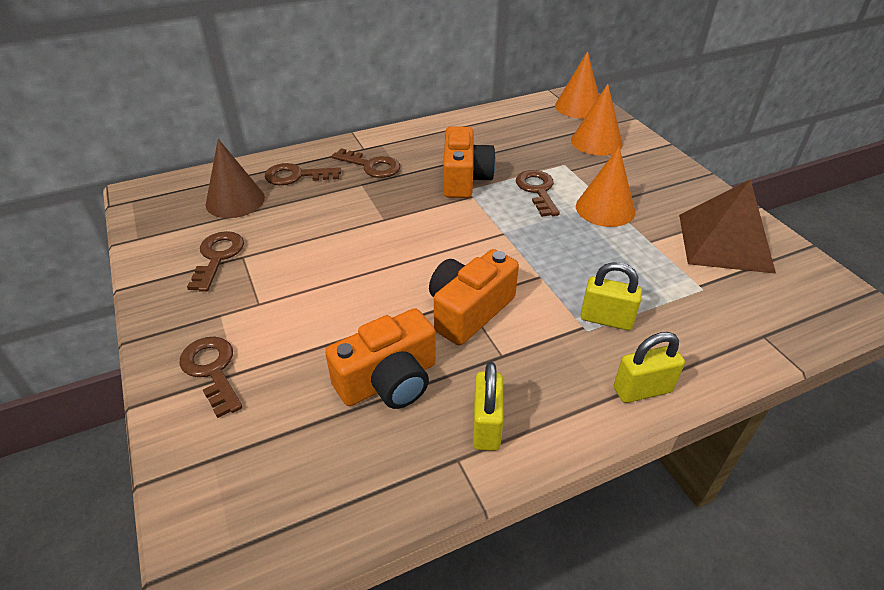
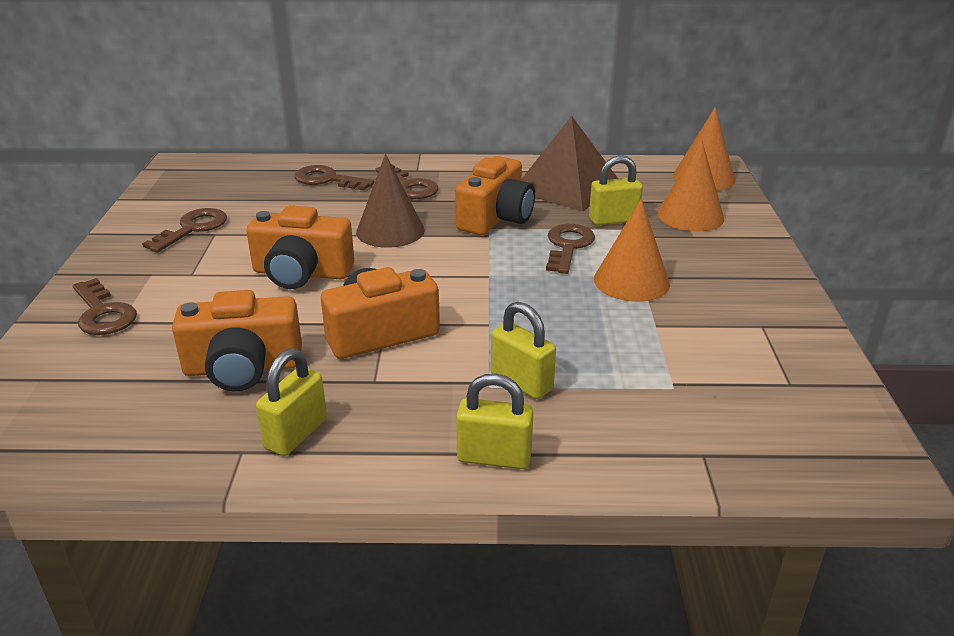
camera: 25 degrees right, 10 degrees down
(212, 370) = (103, 313): brown key -> brown key turned 150 degrees clockwise
(235, 200) = (251, 188): brown cone -> brown cone (390, 231)
(356, 274) = (301, 273): none -> orange camera
(549, 159) = (613, 220): none -> yellow padlock
(724, 242) = (753, 350): brown pyramid -> brown pyramid (566, 186)

